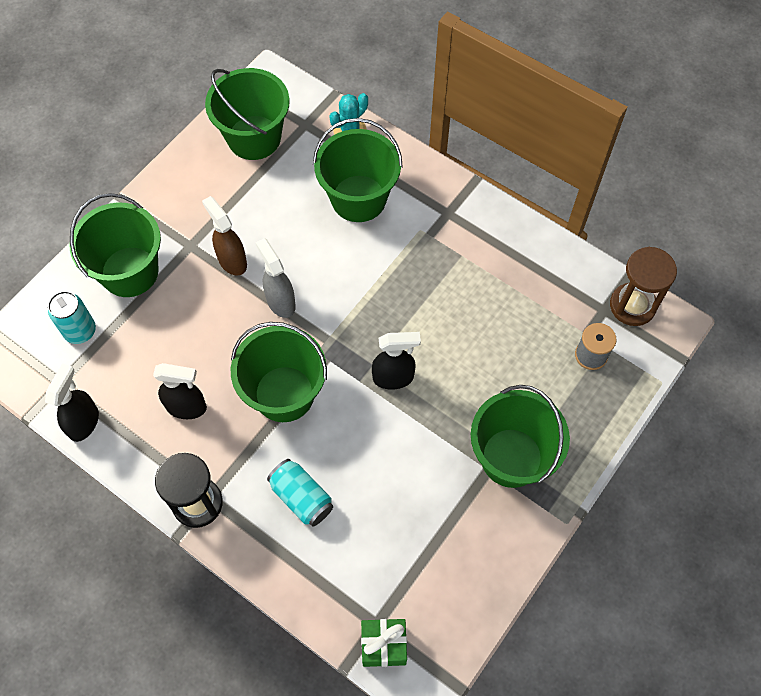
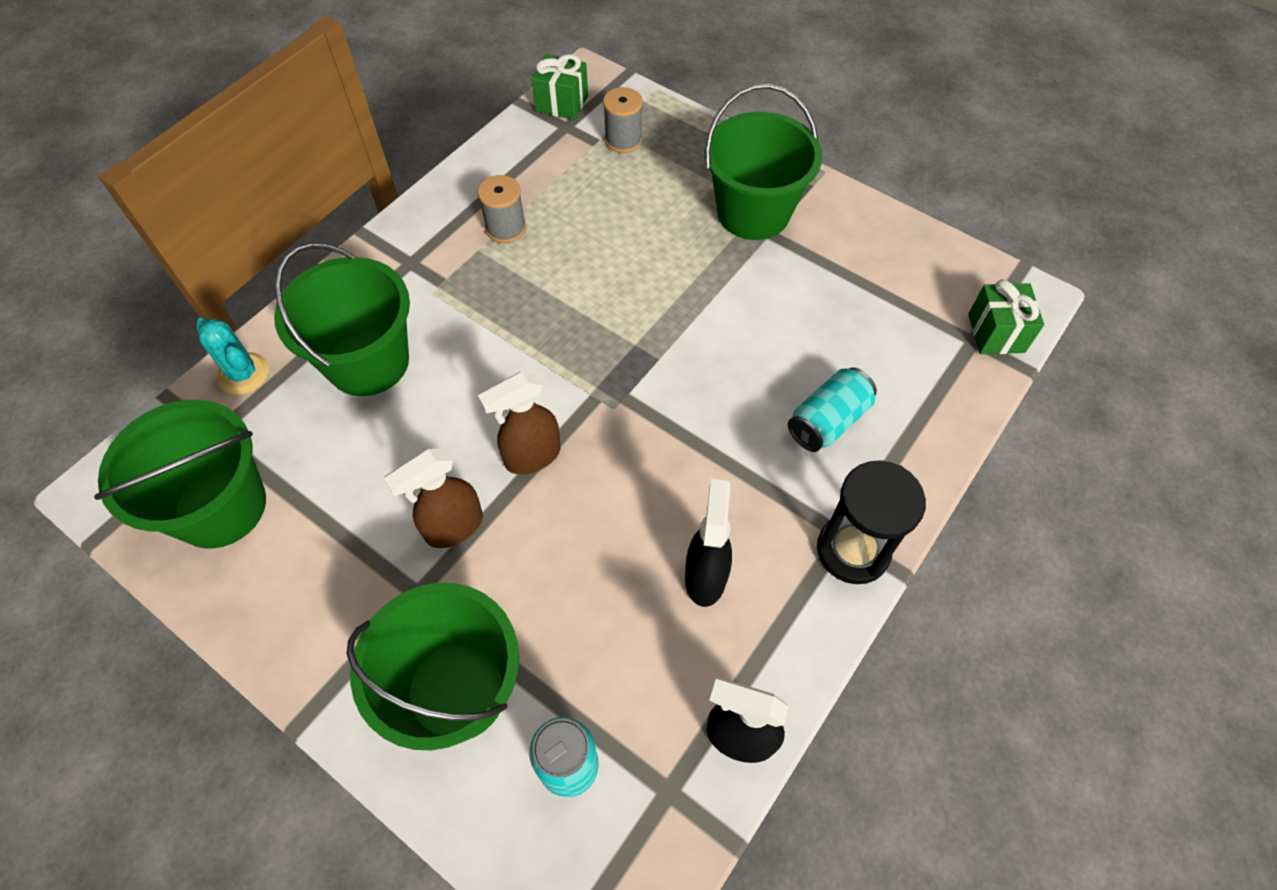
camera: 90 degrees left, 5 degrees down
(280, 301) = (532, 457): grey spray bottle -> brown spray bottle
(284, 394) = (680, 446): green bucket -> none
(394, 377) = (653, 322): black spray bottle -> none
(484, 272) = (506, 228): none -> grey spool
(632, 305) = (562, 103): brown hourglass -> green gift

